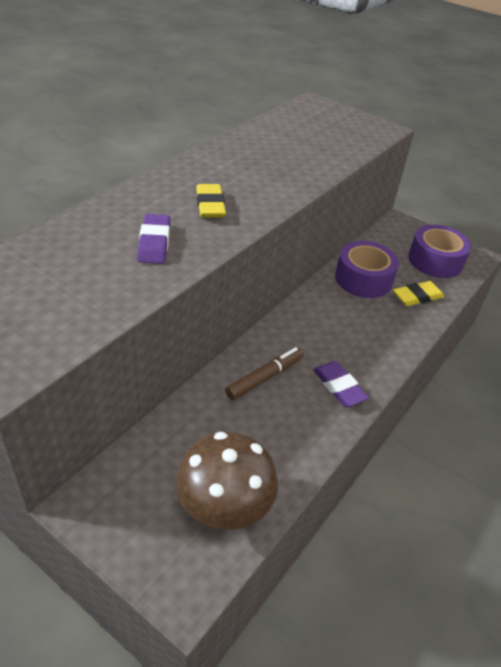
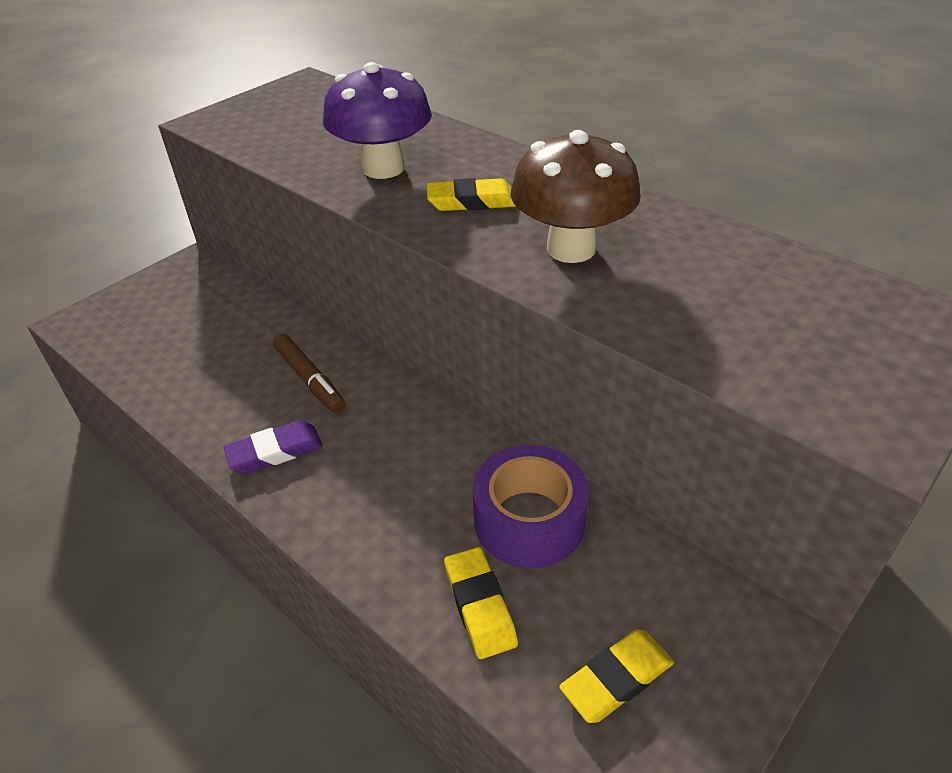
camera: 100 degrees right, 0 degrees up
(154, 243) = (383, 168): purple eraser -> purple mushroom
(224, 509) = (142, 344): brown mushroom -> brown mushroom (571, 249)
(435, 261) = (616, 679): purple tape -> yellow eraser

